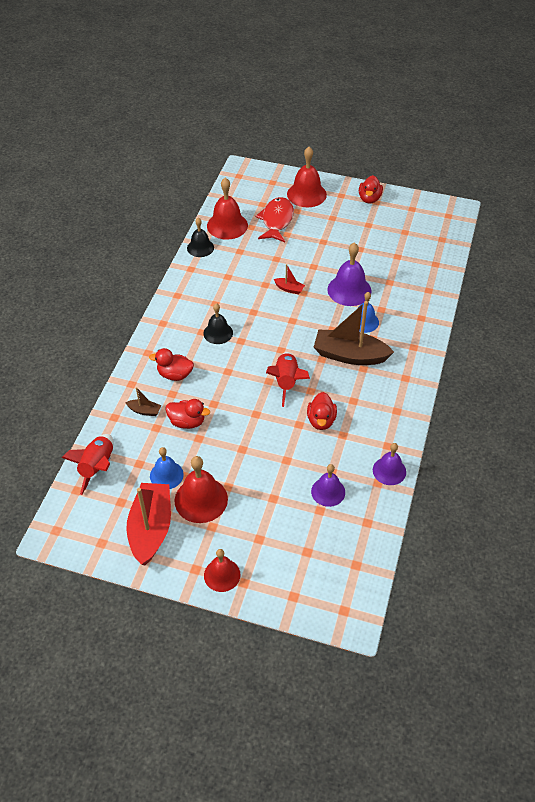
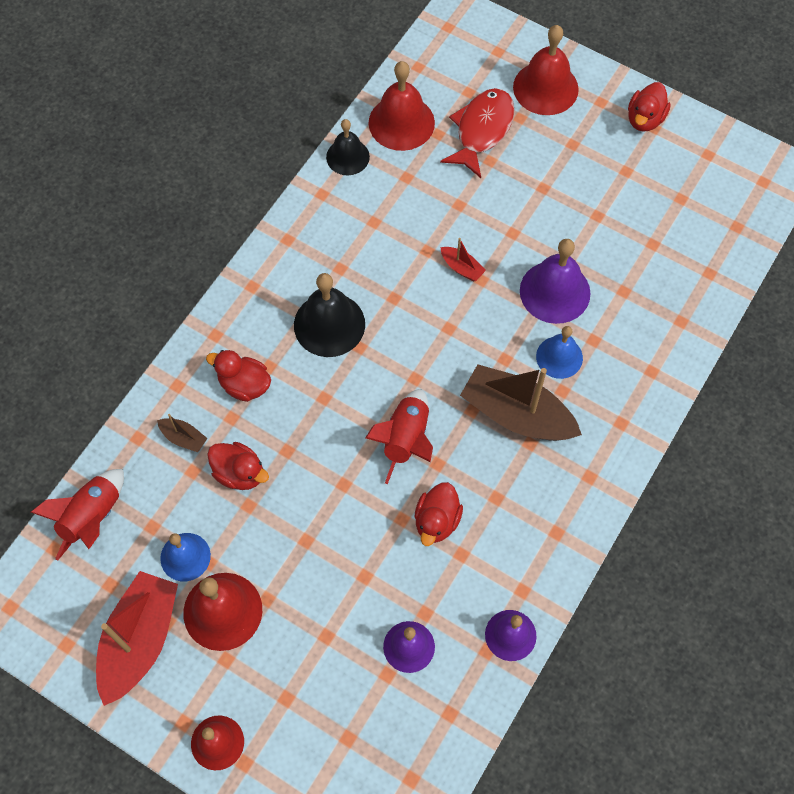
camera: 15 degrees right, 15 degrees up
(218, 333) = (329, 324): black bell -> black bell, size x1.55

